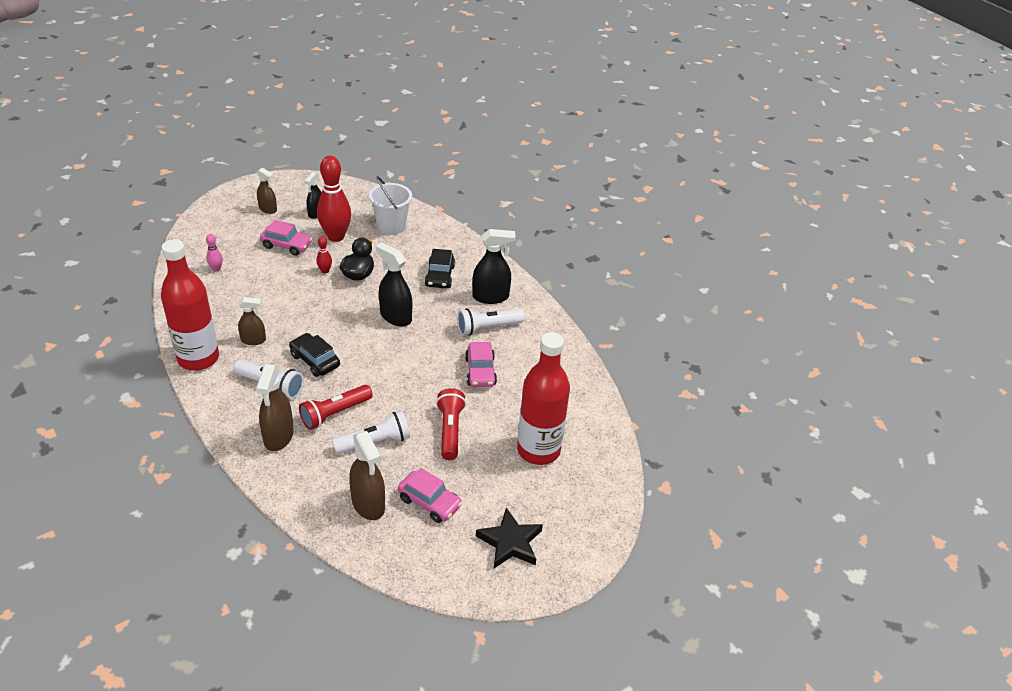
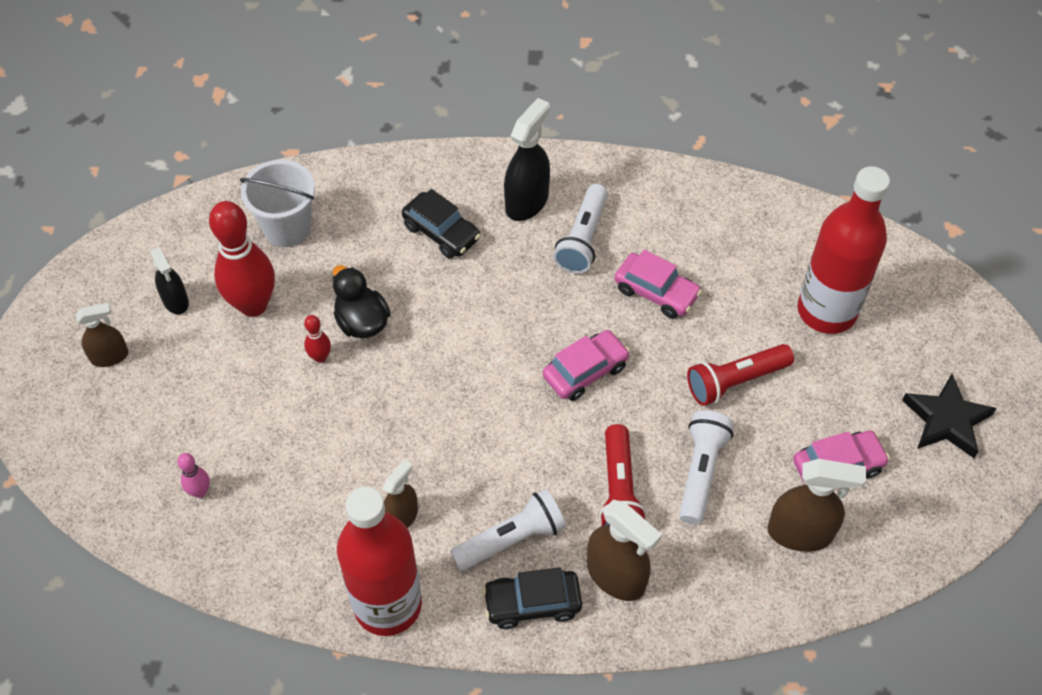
camera: 50 degrees left, 15 degrees up
(286, 245) = (220, 375): pink car -> pink car (585, 371)
(315, 360) = (500, 463): black car -> black car (532, 603)
(395, 316) = (483, 325): black spray bottle -> none
(450, 431) = (735, 381): red flashlight -> red flashlight turned 60 degrees counterclockwise

